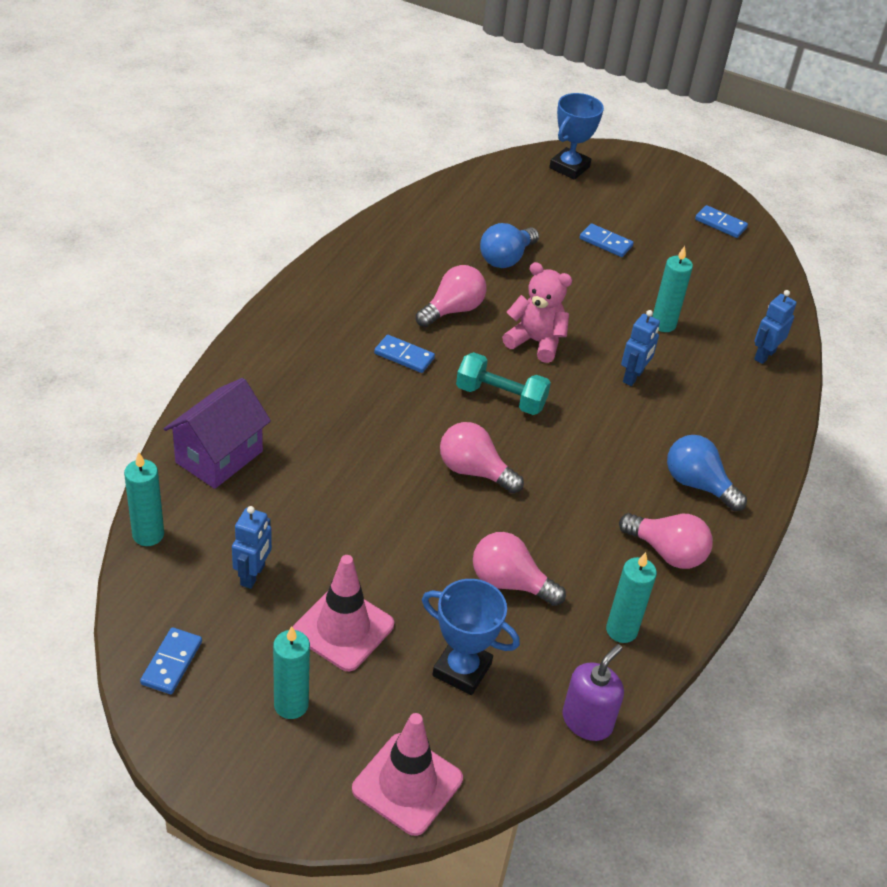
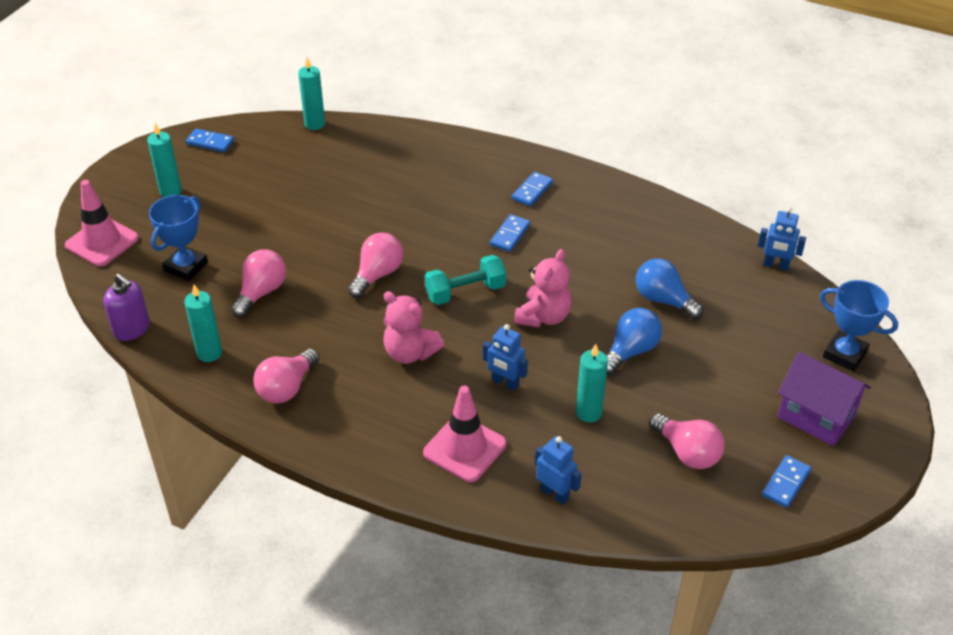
camera: 95 degrees right, 0 degrees up
(219, 457) = (387, 147): purple house -> purple house (816, 417)
(253, 575) = (277, 169): blue robot -> blue robot (776, 265)
(343, 628) = (228, 211): pink traffic cone -> pink traffic cone (465, 448)
(452, 310) = (577, 263): pink light bulb -> pink light bulb (687, 452)
(500, 397) = (465, 292): turquoise dumbbell -> turquoise dumbbell turned 45 degrees clockwise
(599, 446) = (410, 353): none -> pink teddy bear
(606, 242) = (714, 376): blue domino -> blue domino (532, 191)
(697, 484) = (365, 417): blue light bulb -> blue light bulb (630, 351)

